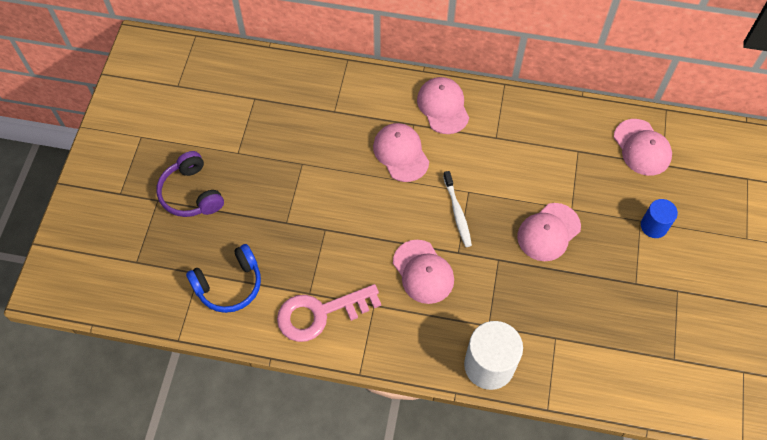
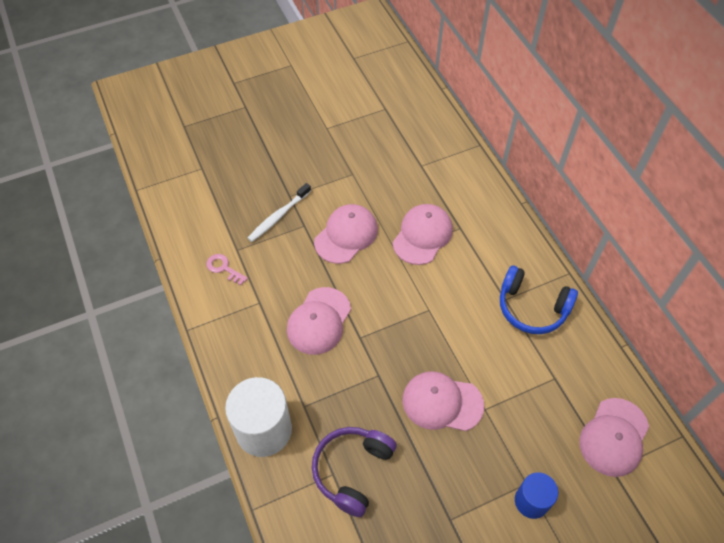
camera: 55 degrees right, 5 degrees down
(191, 193) = (267, 122): purple headphones -> purple headphones (352, 471)
(229, 285) = (205, 193): blue headphones -> blue headphones (532, 307)
(320, 313) = (224, 268): pink key -> pink key, size x0.45
(443, 106) = (498, 239): pink cap -> pink cap (346, 235)
(457, 212) = (399, 313): white toothbrush -> white toothbrush (278, 216)

